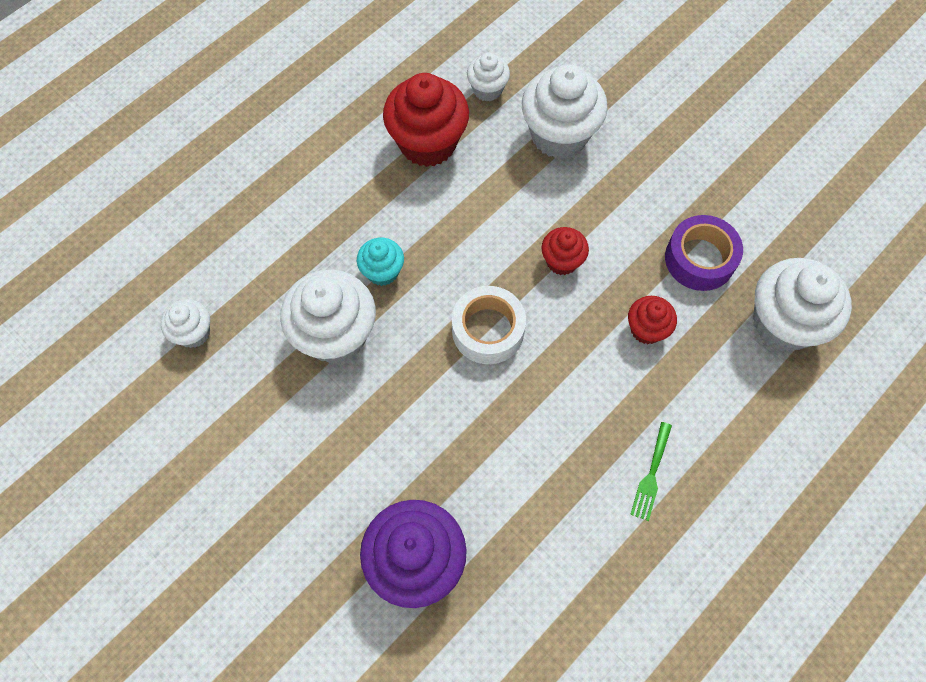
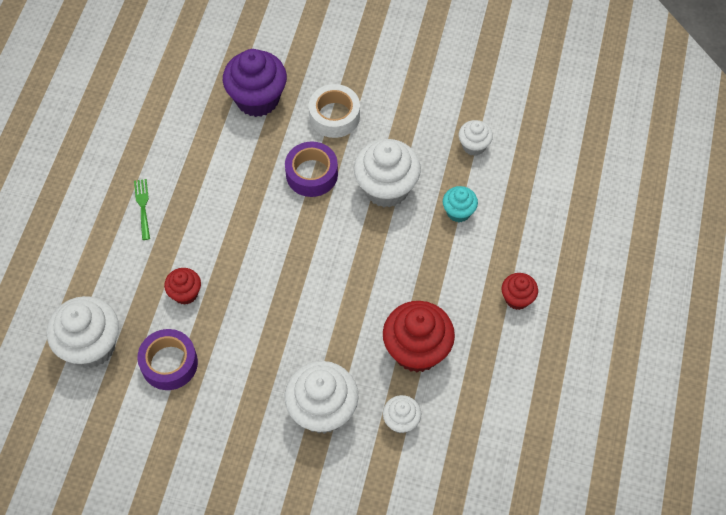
camera: 150 degrees right, 5 degrees down
(382, 271) = (384, 241): turquoise cupcake -> turquoise cupcake (458, 212)
(412, 403) = (312, 174): none -> purple tape
(488, 330) = (291, 239): white tape -> white tape (334, 116)
(562, 261) = (267, 311): red cupcake -> red cupcake (517, 298)

